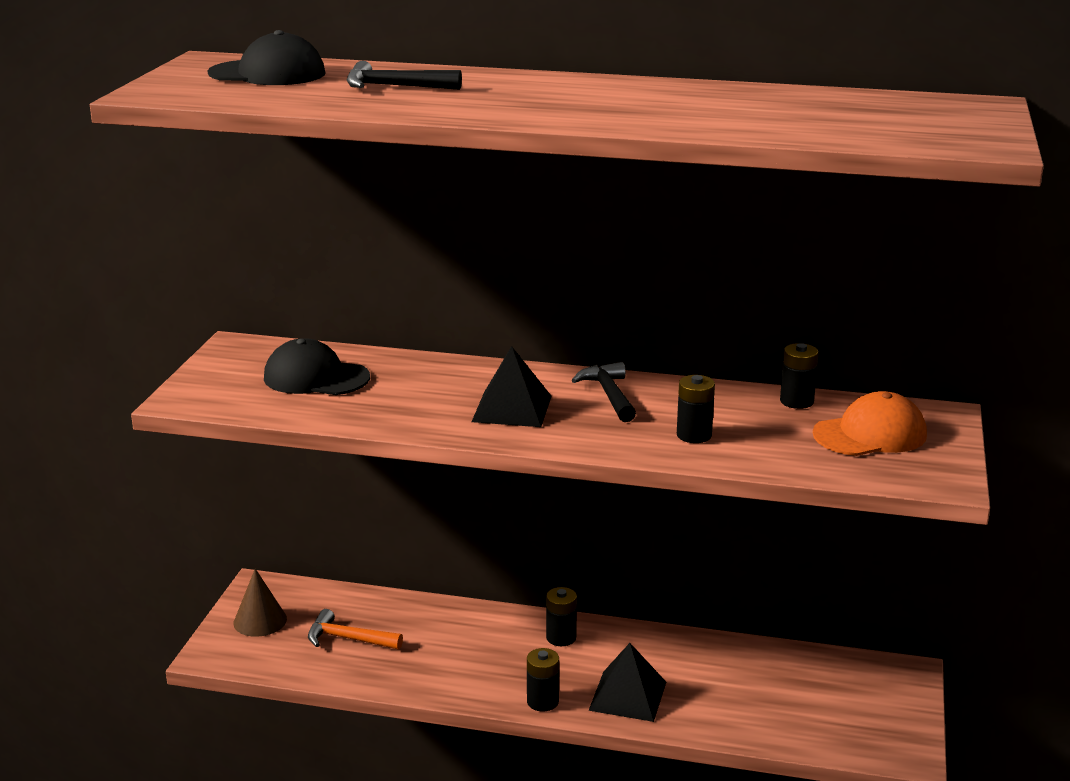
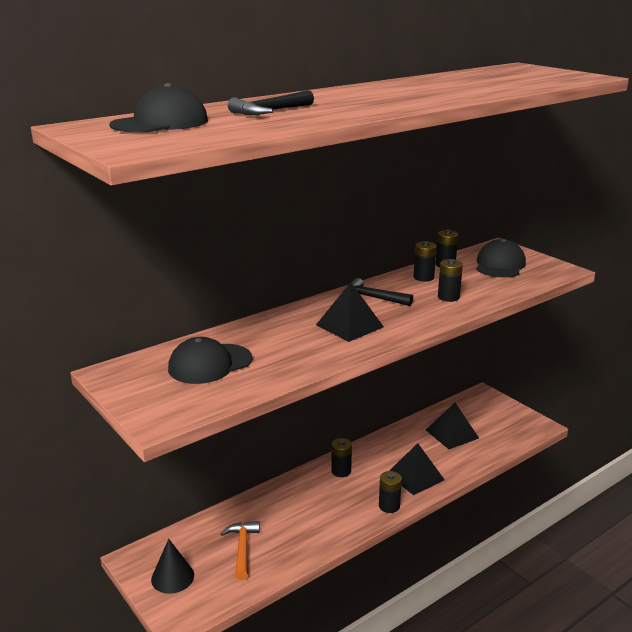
camera: 50 degrees left, 0 degrees up
(260, 621) = (172, 577): brown cone -> black cone
(348, 639) = (242, 548): orange hammer -> orange hammer turned 120 degrees clockwise
(727, 402) = (423, 277): none -> black battery
(764, 685) = (452, 434): none -> black pyramid
(870, 434) = (500, 265): orange cap -> black cap

